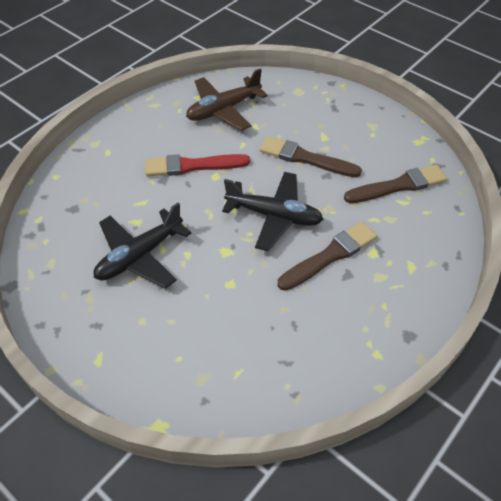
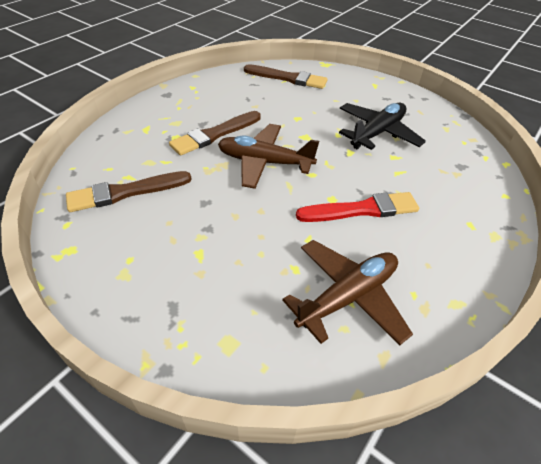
camera: 175 degrees right, 5 degrees down
(274, 216) = (264, 162): black plane -> brown plane
(306, 158) = (227, 222): brown brush -> brown brush (288, 78)

